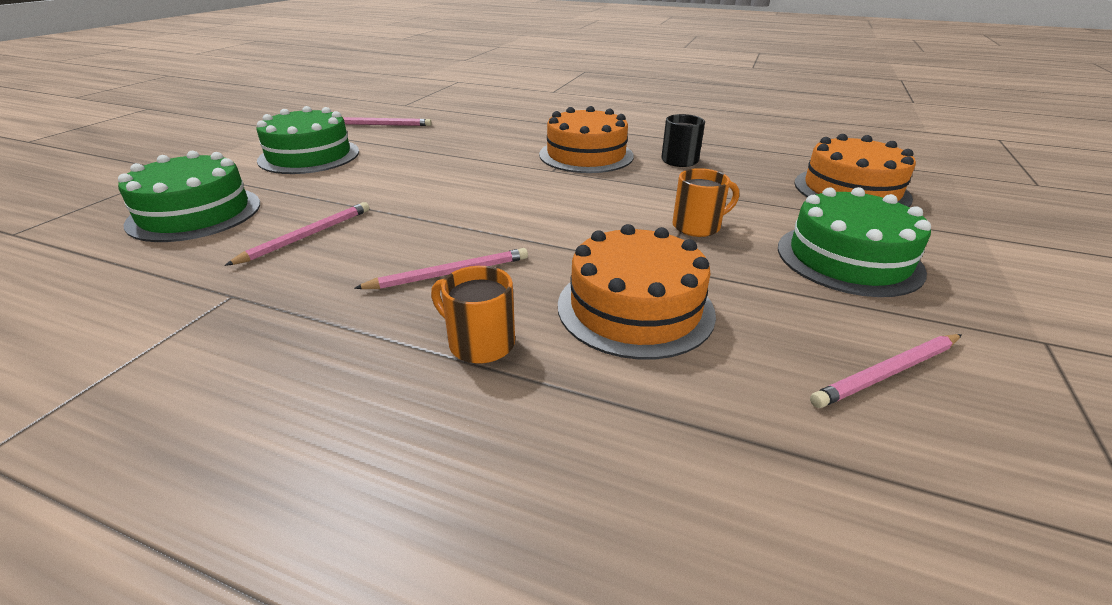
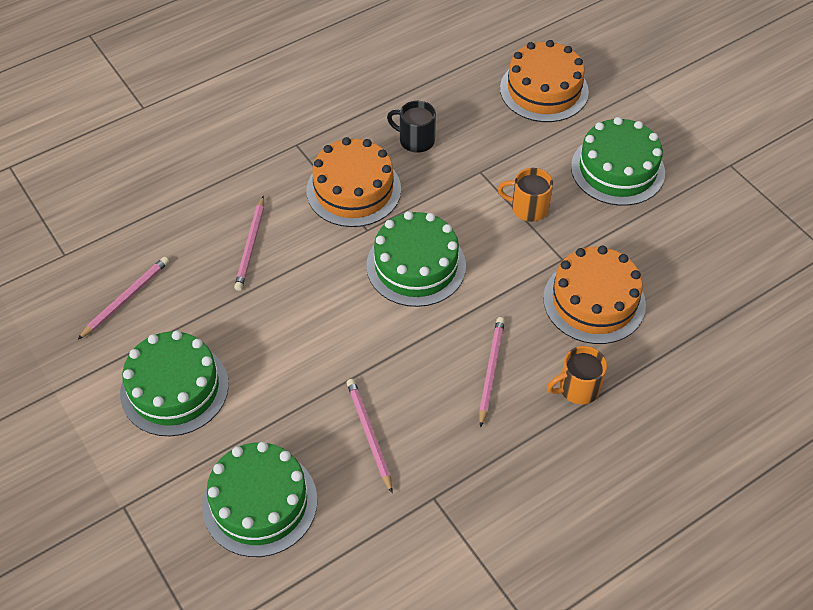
camera: 55 degrees left, 20 degrees up
(541, 198) = (416, 266): none -> green cake
(698, 226) = (528, 208): orange mug -> orange mug turned 90 degrees counterclockwise
(888, 373) = (709, 242): pink pencil -> pink pencil (251, 245)

